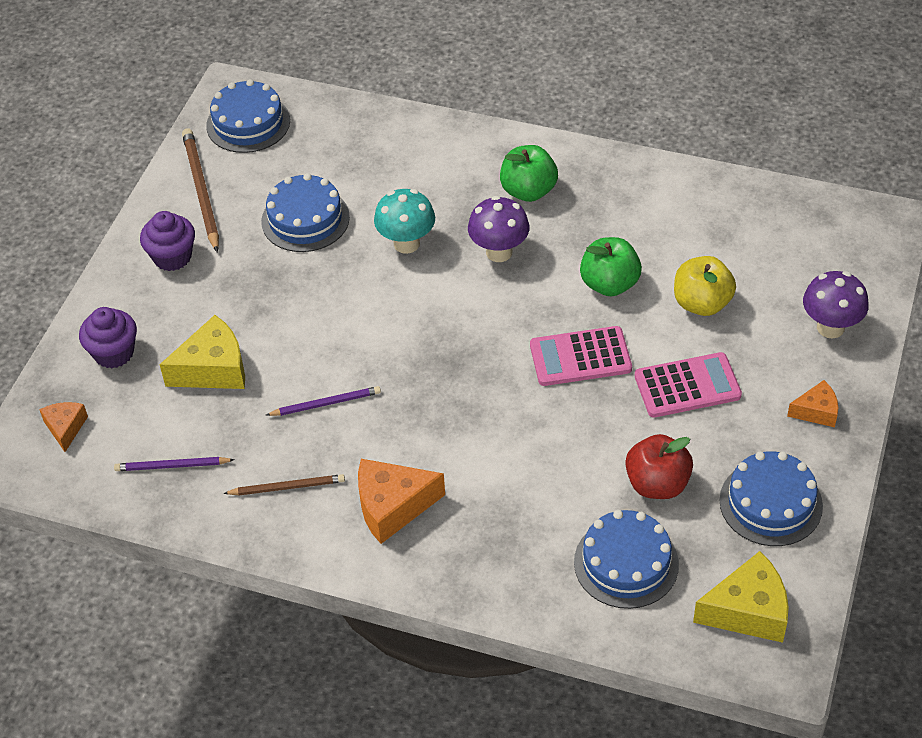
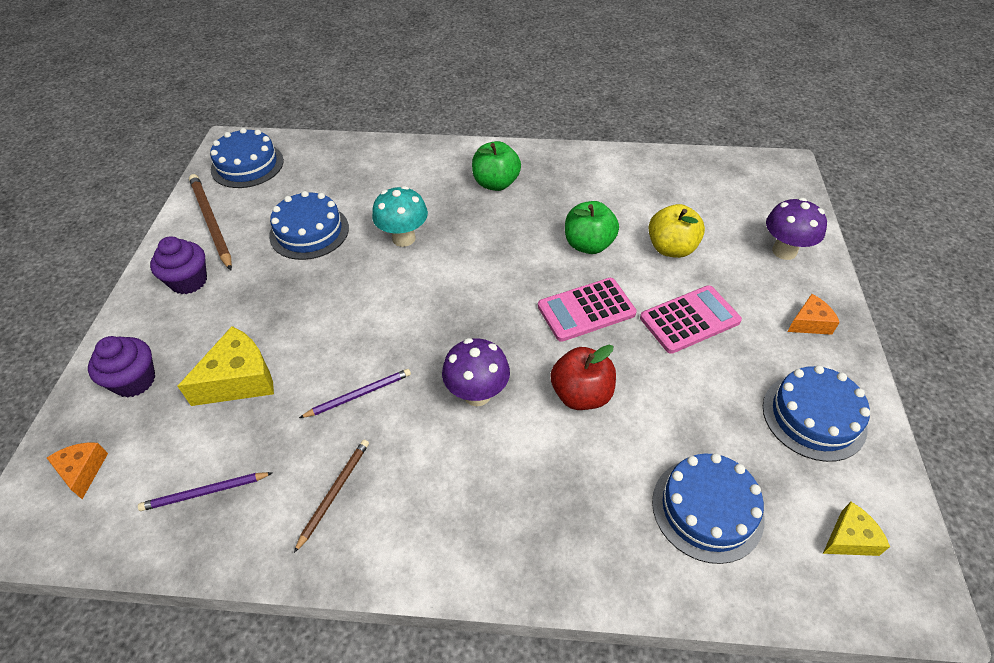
camera: 15 degrees left, 0 degrees up
(287, 487) = (334, 492): brown pencil -> brown pencil turned 45 degrees counterclockwise
(392, 506) = (450, 493): orange cheese -> none
(499, 252) = (486, 233): purple mushroom -> purple mushroom (477, 394)
(657, 484) = (702, 417): red apple -> red apple (581, 394)
(748, 611) = (849, 538): yellow cheese -> yellow cheese, size x0.58

